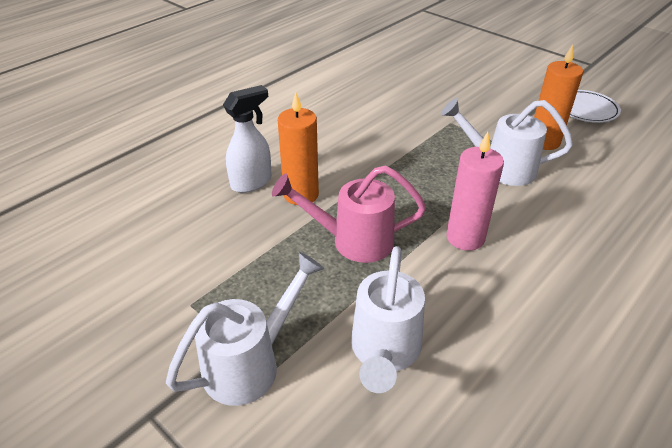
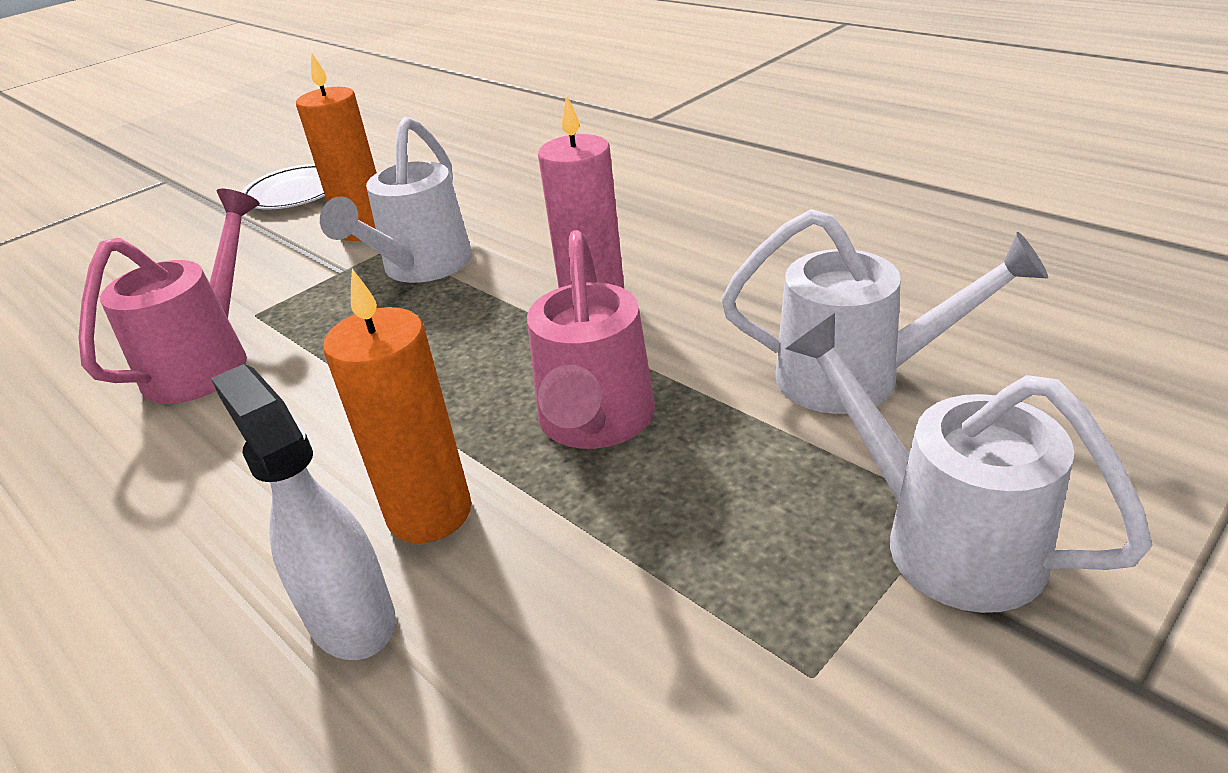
camera: 85 degrees left, 5 degrees down
(411, 117) = (206, 361): none -> pink watering can

